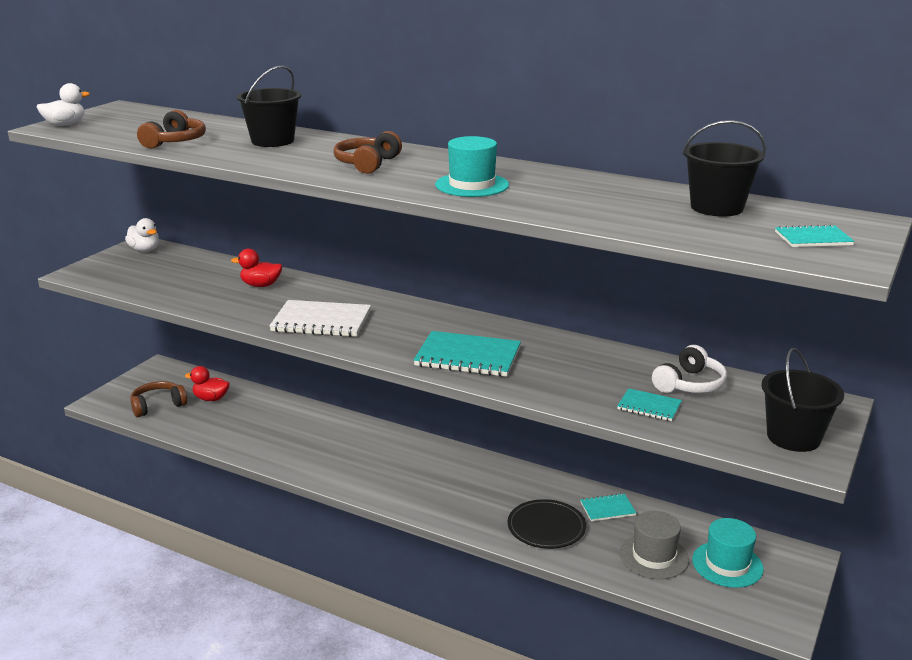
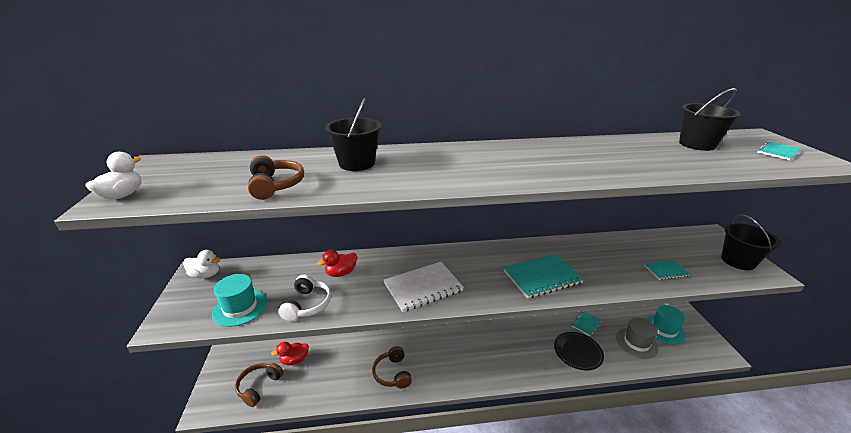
camera: 35 degrees left, 5 degrees up
(367, 164) = (465, 165): brown headphones -> brown headphones (392, 373)
(472, 185) = (563, 164): turquoise hat -> turquoise hat (240, 307)
(689, 384) = (655, 247): white headphones -> white headphones (307, 304)

